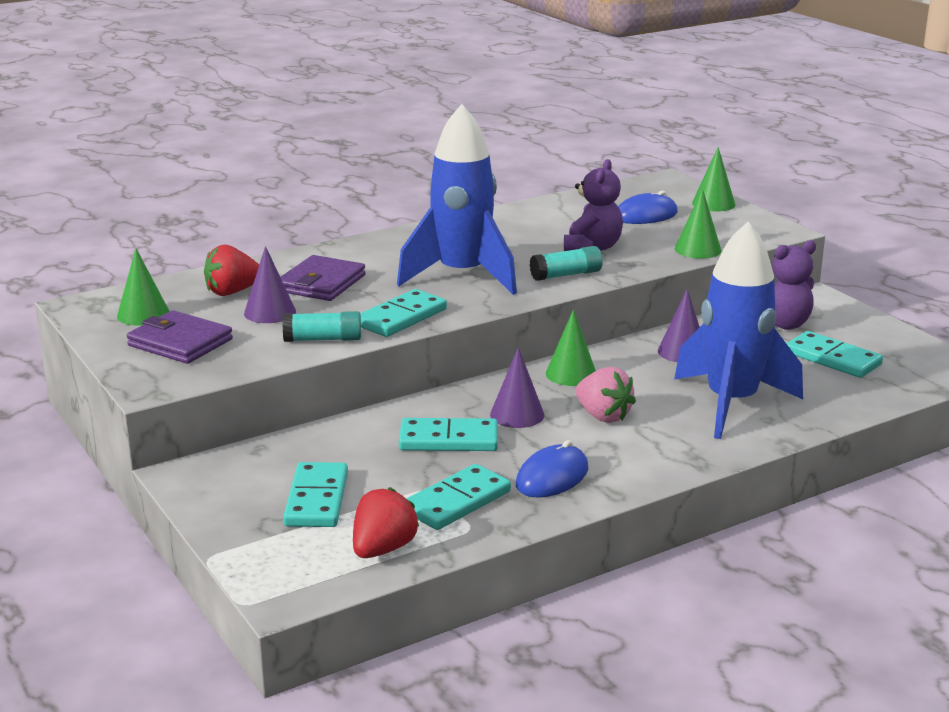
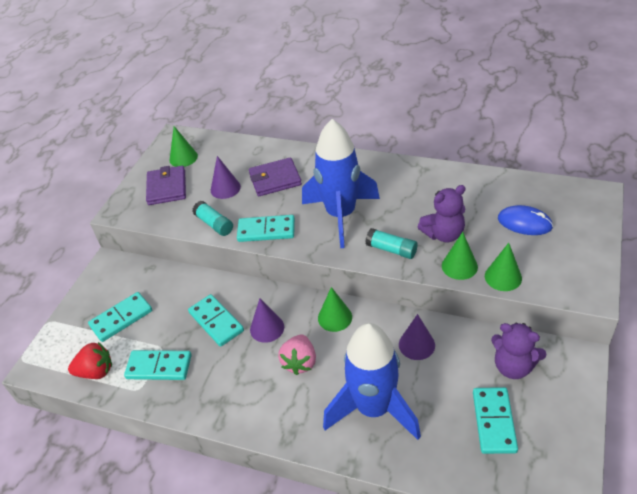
camera: 55 degrees right, 20 degrees up
(232, 292) = (234, 163): red strawberry -> none
(552, 477) = (214, 386): blue mouse -> none
(713, 204) = (589, 237): green cone -> green cone (459, 266)

